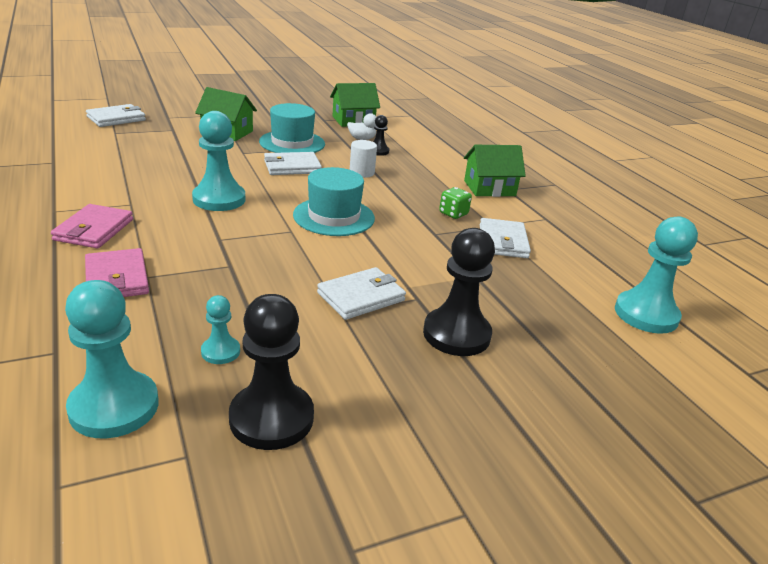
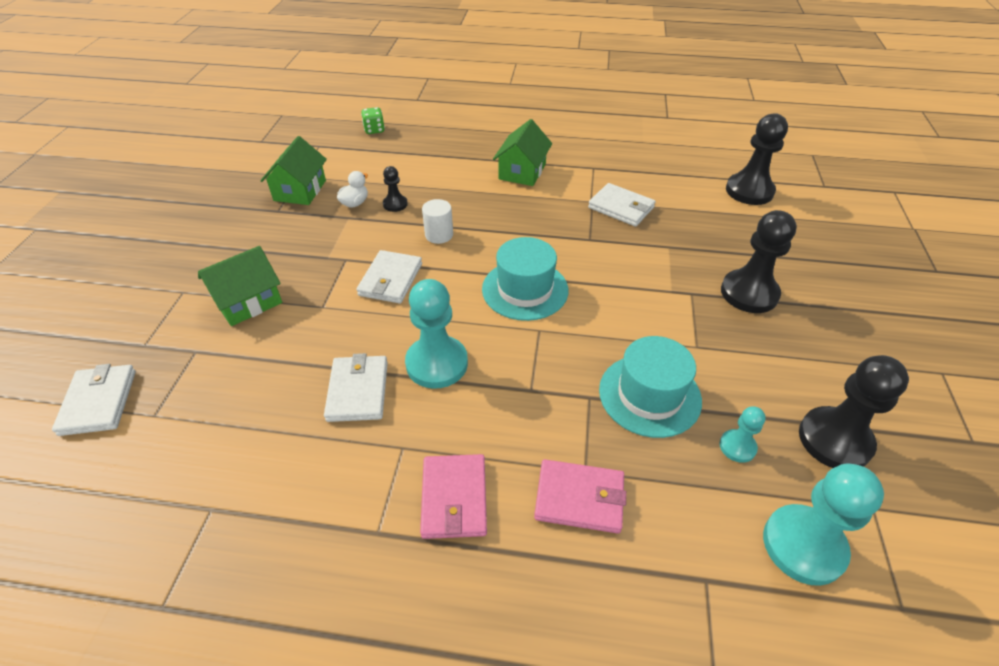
camera: 55 degrees left, 15 degrees up
(94, 230) = (454, 498): pink wallet -> pink wallet turned 45 degrees clockwise
(292, 143) = (325, 258): turquoise hat -> turquoise hat (649, 395)
(361, 297) = (678, 325): white wallet -> white wallet (358, 391)
(453, 214) = (559, 213): green dice -> green dice (374, 130)
(646, 314) = (749, 191): turquoise pawn -> black pawn

